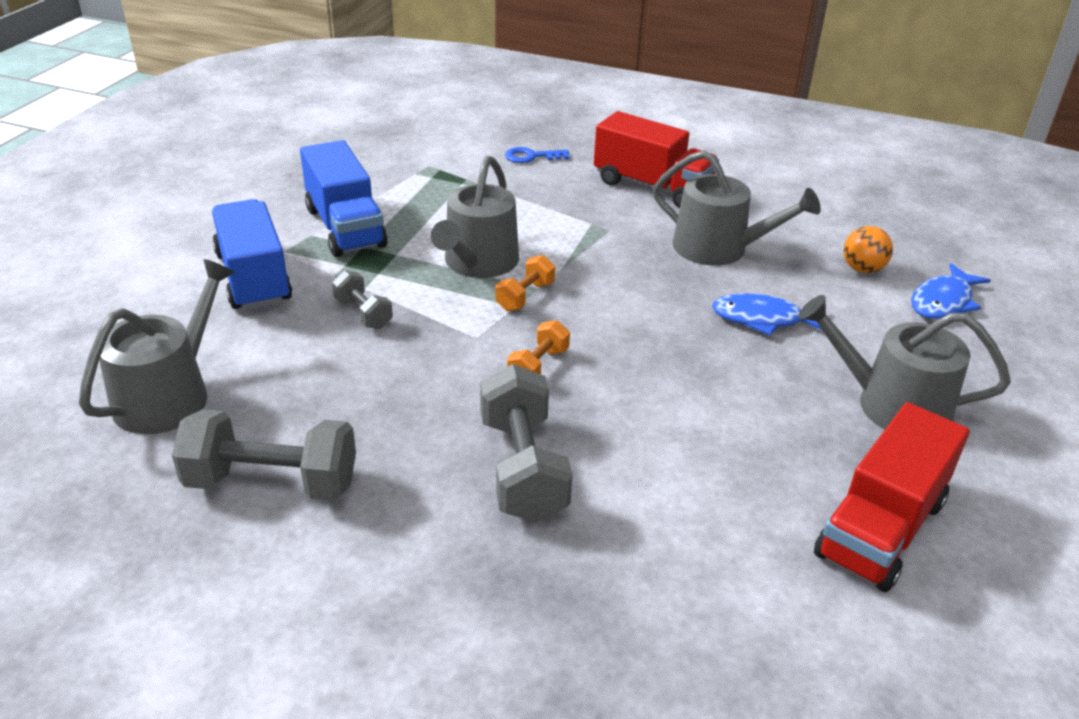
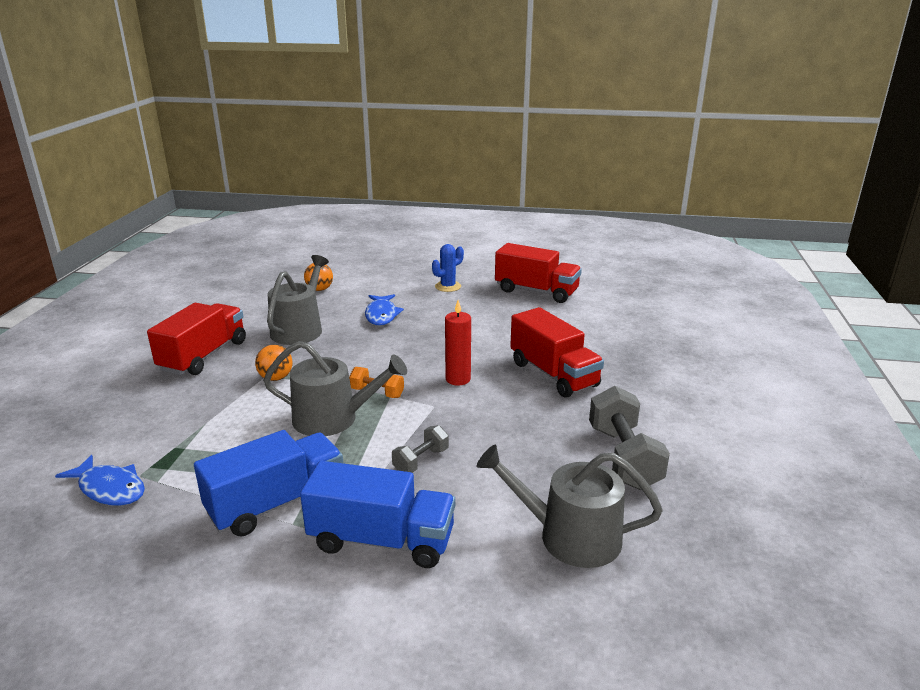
camera: 100 degrees left, 10 degrees down
(253, 278) = (382, 540): blue truck -> blue truck turned 135 degrees counterclockwise
(522, 468) = (553, 374): grey dumbbell -> red truck
(531, 157) = (132, 416): blue key -> none
(538, 366) = (458, 379): orange dumbbell -> red candle
(585, 230) = (276, 378): none -> orange ball
(891, 405) = (448, 286): grey watering can -> blue cactus
(943, 302) = (350, 272): blue fish -> blue fish (110, 489)

